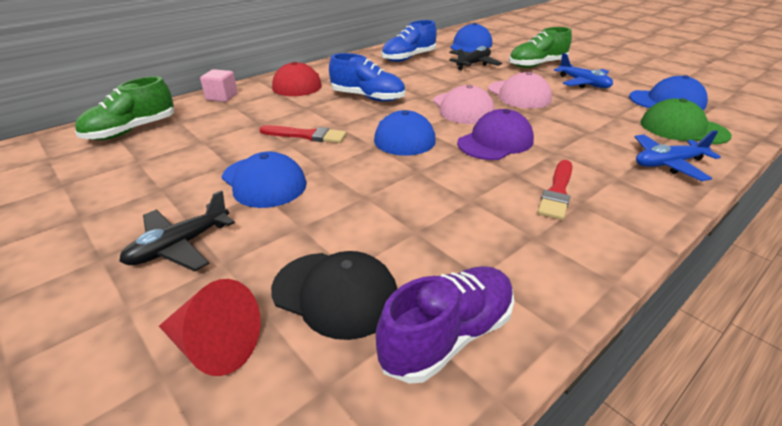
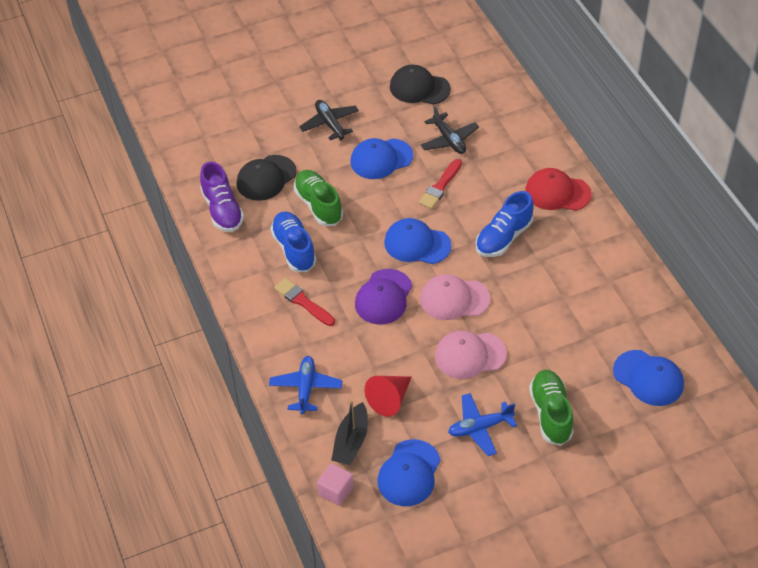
camera: 110 degrees right, 15 degrees up
(106, 176) = (419, 88): none -> black cap
(132, 130) = (487, 92): green shoe -> green shoe (318, 205)
(215, 346) = (255, 137): red cone -> red cone (389, 399)
(222, 97) = (540, 140): pink cube -> pink cube (336, 491)
(409, 58) = (612, 298): blue shoe -> blue shoe (294, 249)
(473, 64) = (573, 353): black plane -> black plane (449, 140)
(495, 141) = (383, 297): purple cap -> purple cap turned 45 degrees clockwise
(683, 129) = (351, 441): green cap -> black boat

